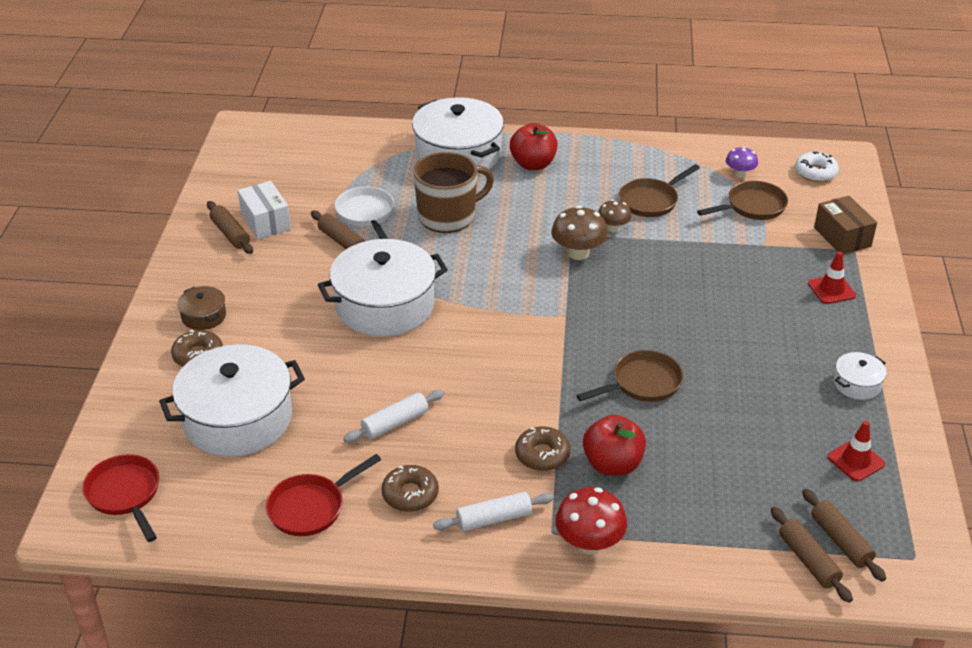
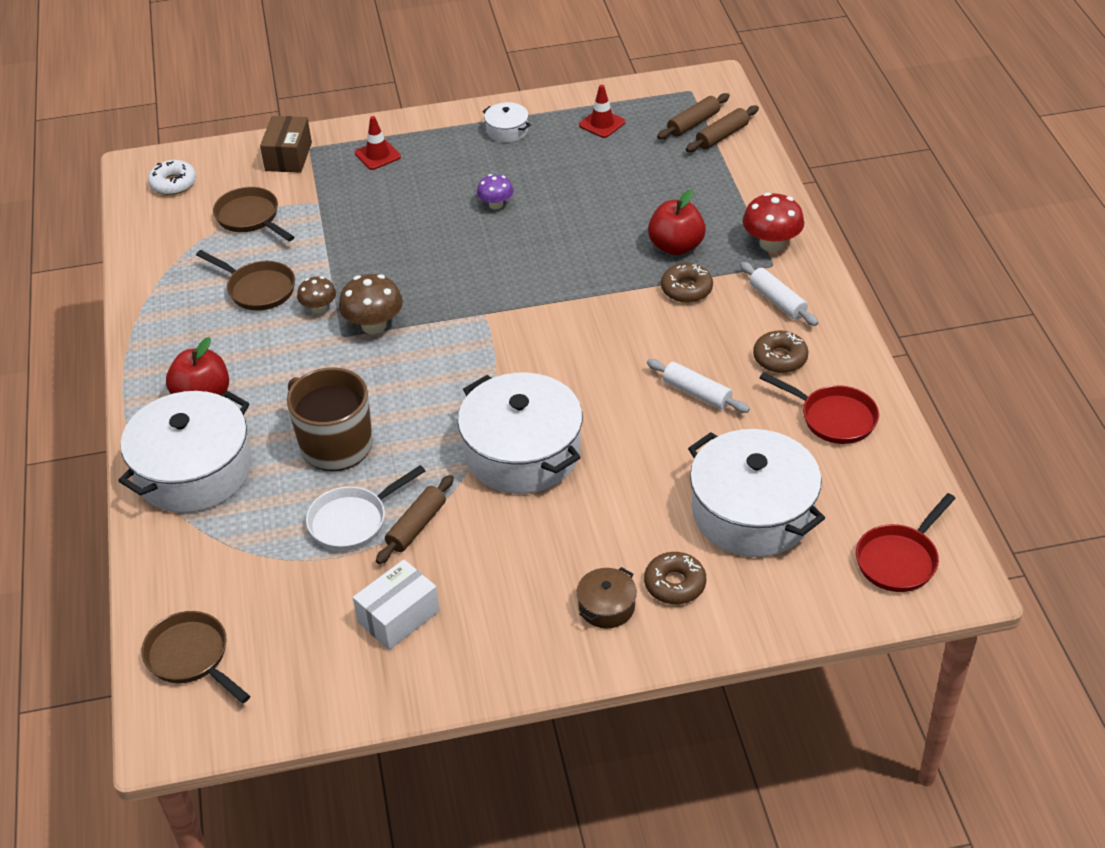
camera: 105 degrees left, 5 degrees up
(230, 234) = (436, 644): brown rolling pin -> none
(642, 383) = (563, 247): brown pan -> brown pan (191, 657)
(739, 174) = (188, 234): purple mushroom -> purple mushroom (496, 204)
(842, 237) = (288, 156): brown box -> brown box turned 45 degrees counterclockwise

